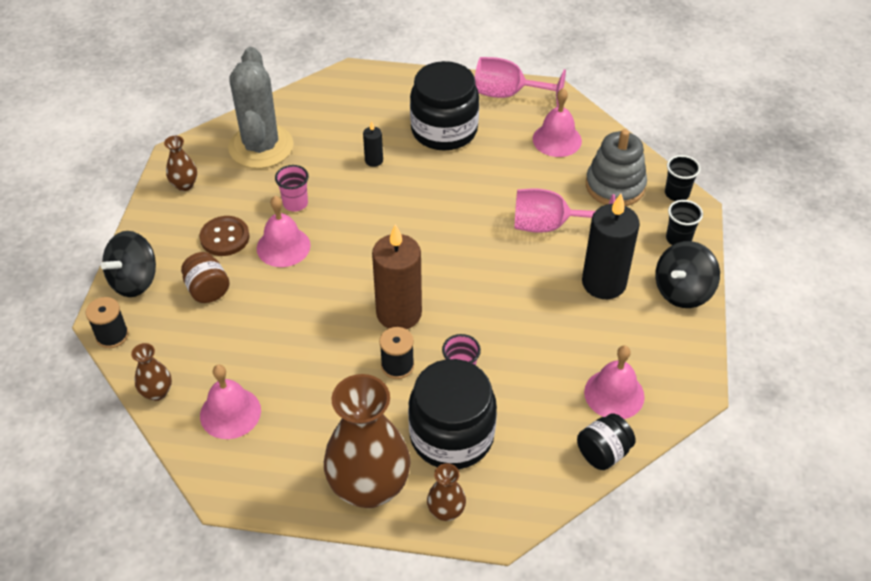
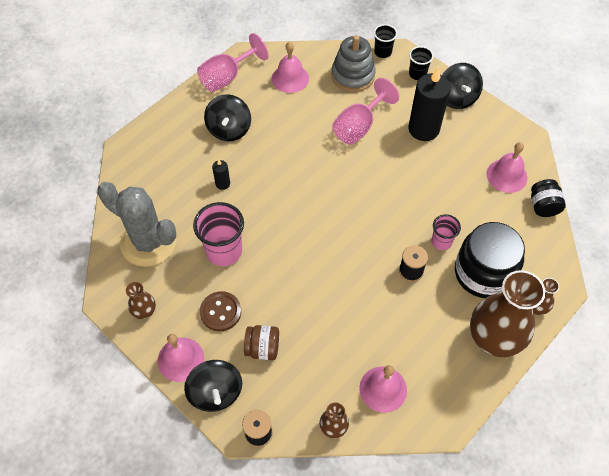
camera: 55 degrees left, 10 degrees up
(283, 246) = (259, 280): pink bell -> pink bell (180, 359)
(295, 203) = (224, 251): pink cup -> pink cup, size x1.75
(399, 313) = (369, 246): brown candle -> none
(444, 130) = (229, 129): black jar -> black spinning top

